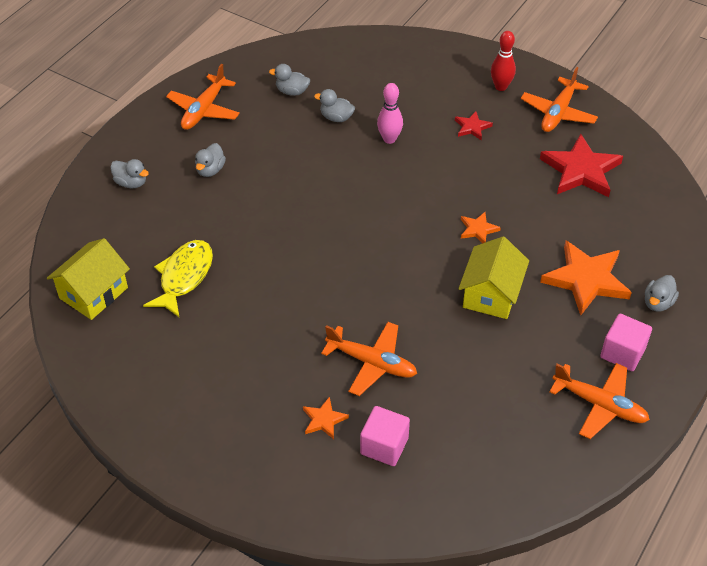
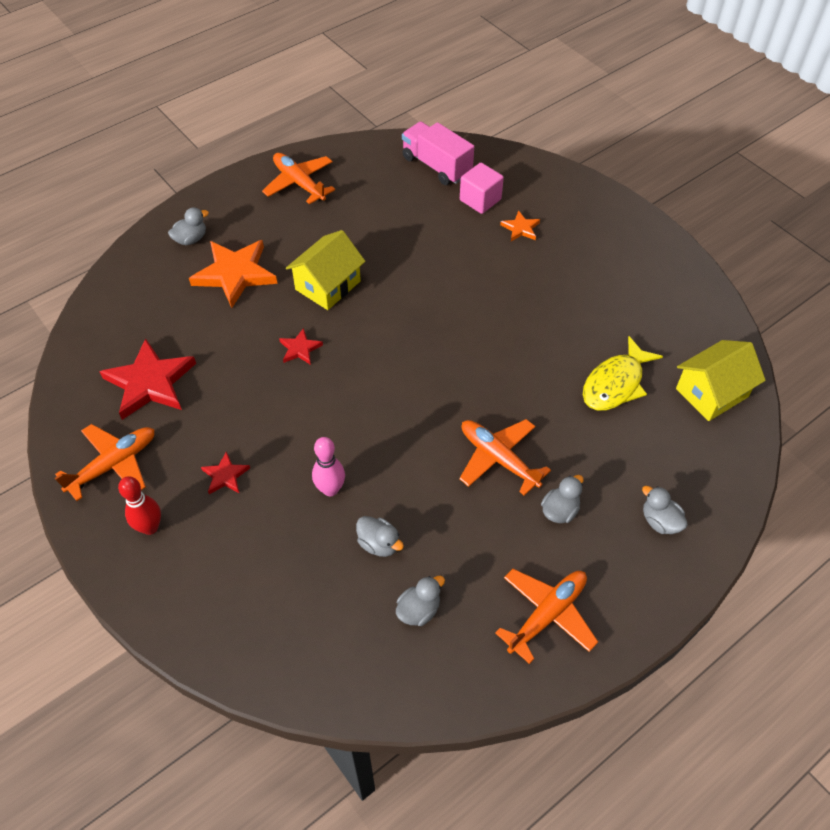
camera: 160 degrees left, 5 degrees up
(292, 91) = (419, 610): grey duck -> grey duck turned 75 degrees counterclockwise
(372, 363) = (463, 258): orange plane -> orange plane (498, 458)
(457, 482) = (436, 166): none -> pink truck
(478, 229) = (300, 349): orange star -> red star
(622, 353) = (252, 211): pink cube -> none

